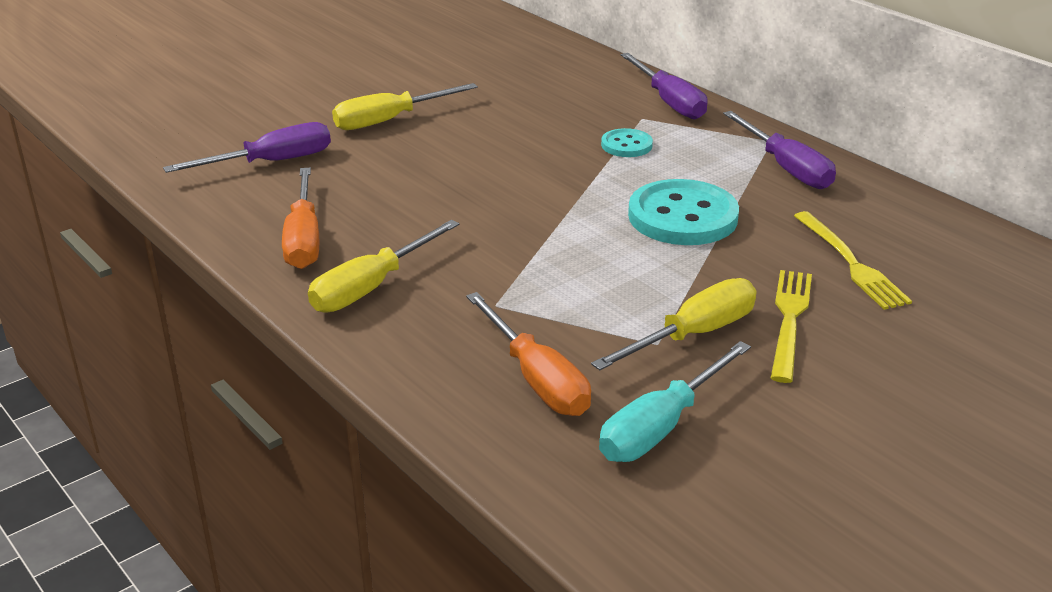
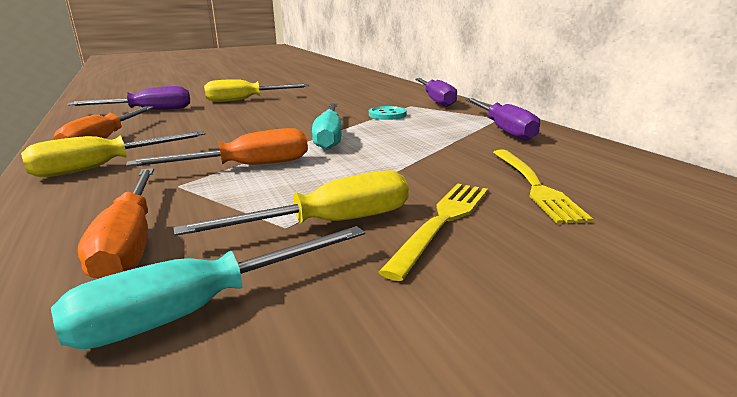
camera: 15 degrees right, 10 degrees down
(540, 267) = (246, 166): none -> orange screwdriver
(590, 203) = (329, 137): none -> turquoise screwdriver
(682, 217) = (396, 148): turquoise button -> none

